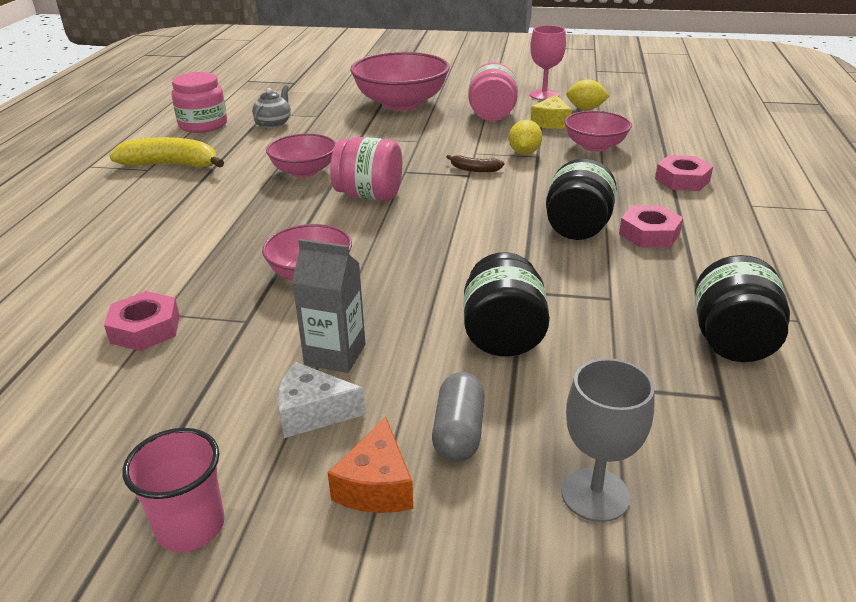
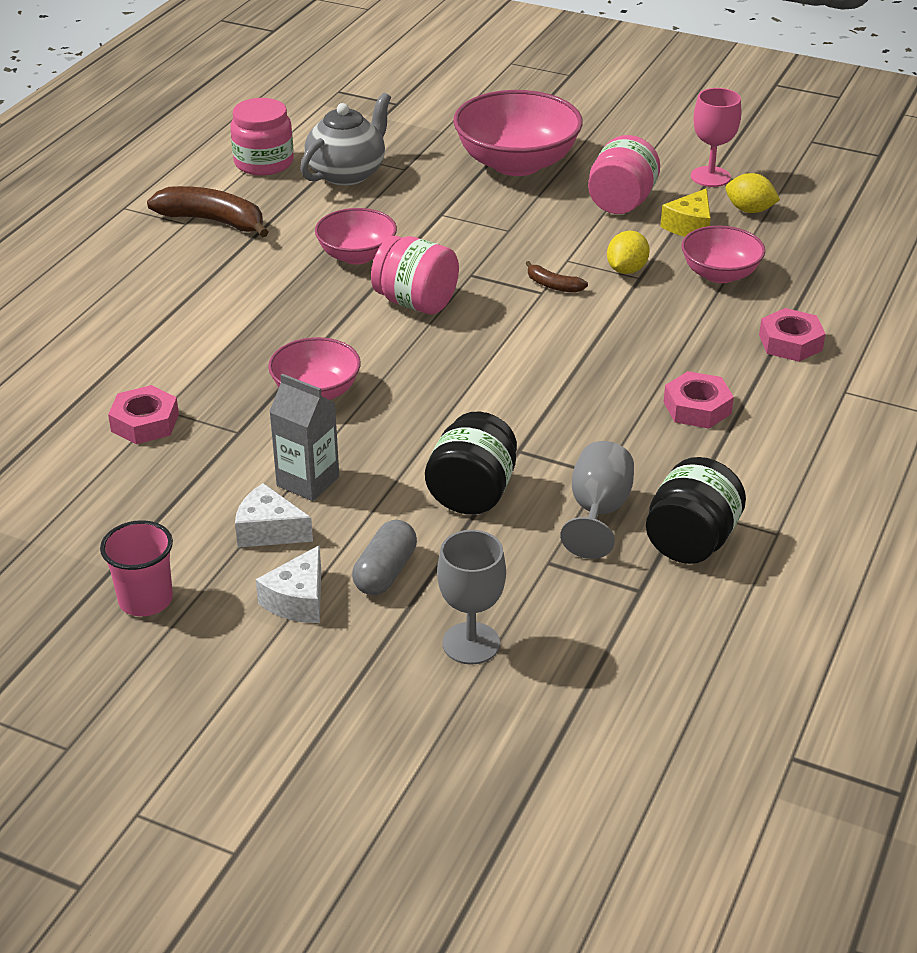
camera: 15 degrees right, 5 degrees up
(171, 165) = (213, 221): yellow banana -> brown banana
(274, 123) = (347, 173): grey teapot -> grey teapot, size x1.69
(376, 486) = (298, 600): orange cheese -> white cheese
(577, 228) = (622, 386): black jar -> none
(630, 331) = (598, 512): none -> grey goblet

